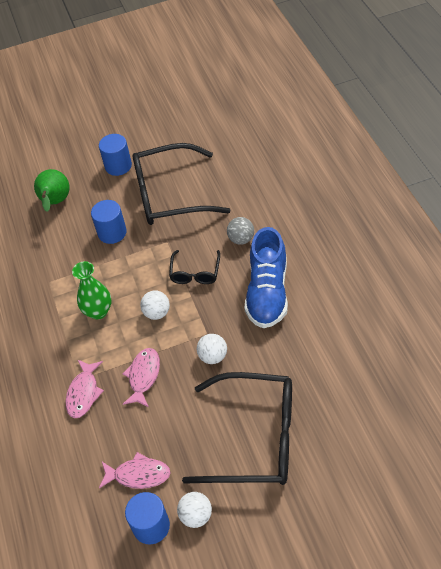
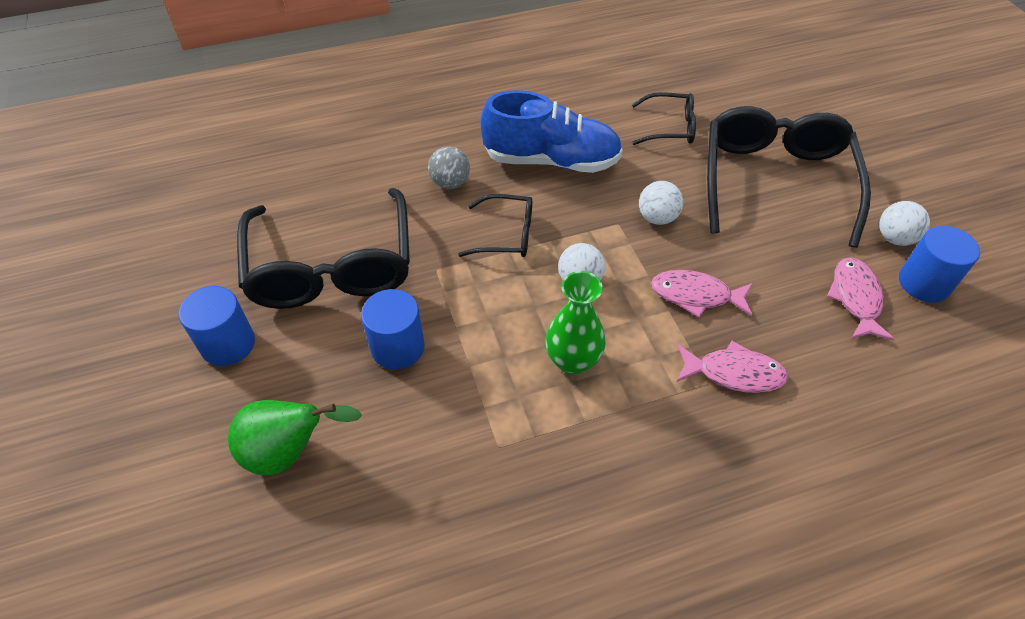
camera: 95 degrees left, 0 degrees up
(313, 368) = (670, 127): none -> black glasses

